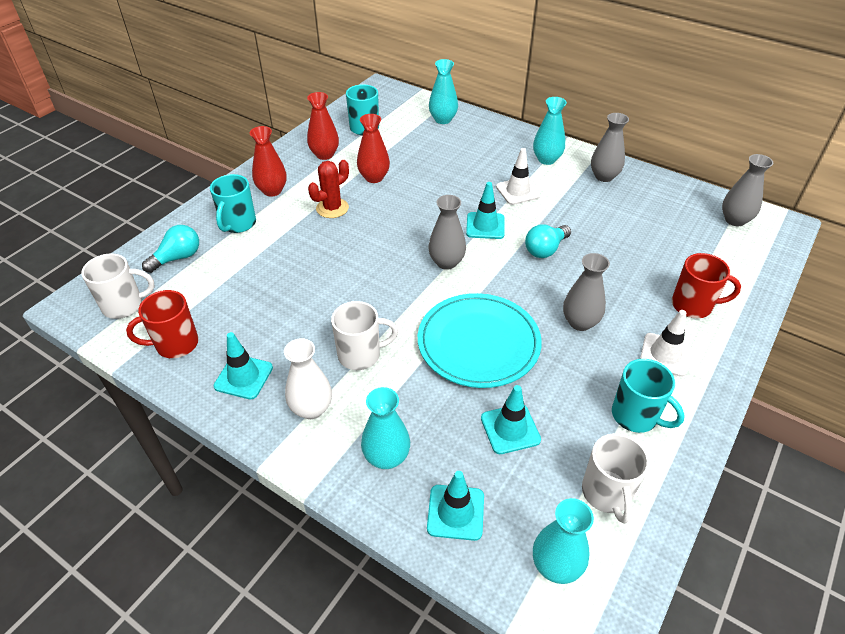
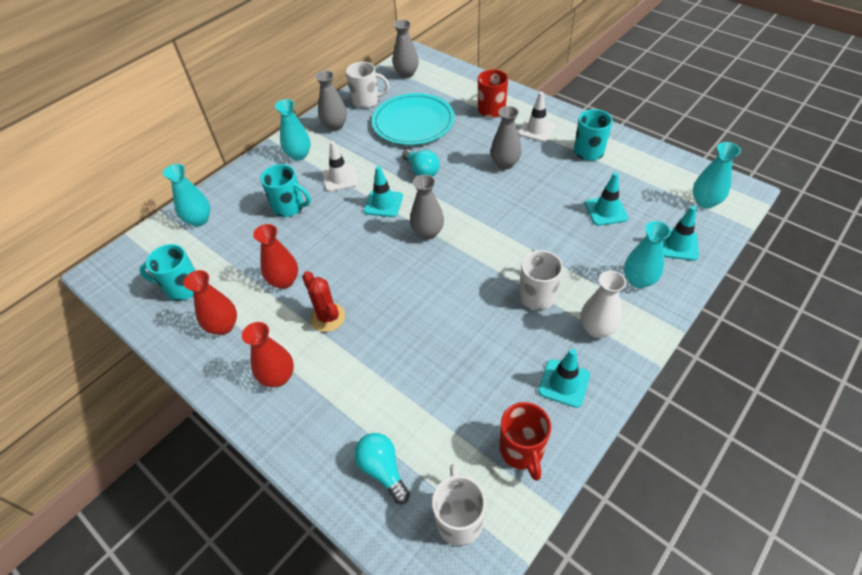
camera: 80 degrees left, 5 degrees up
(238, 224) = (333, 409): turquoise mug -> turquoise mug (289, 207)
(478, 343) = (524, 220): turquoise plate -> turquoise plate (413, 122)
(607, 493) = (650, 173): white mug -> white mug (366, 101)

